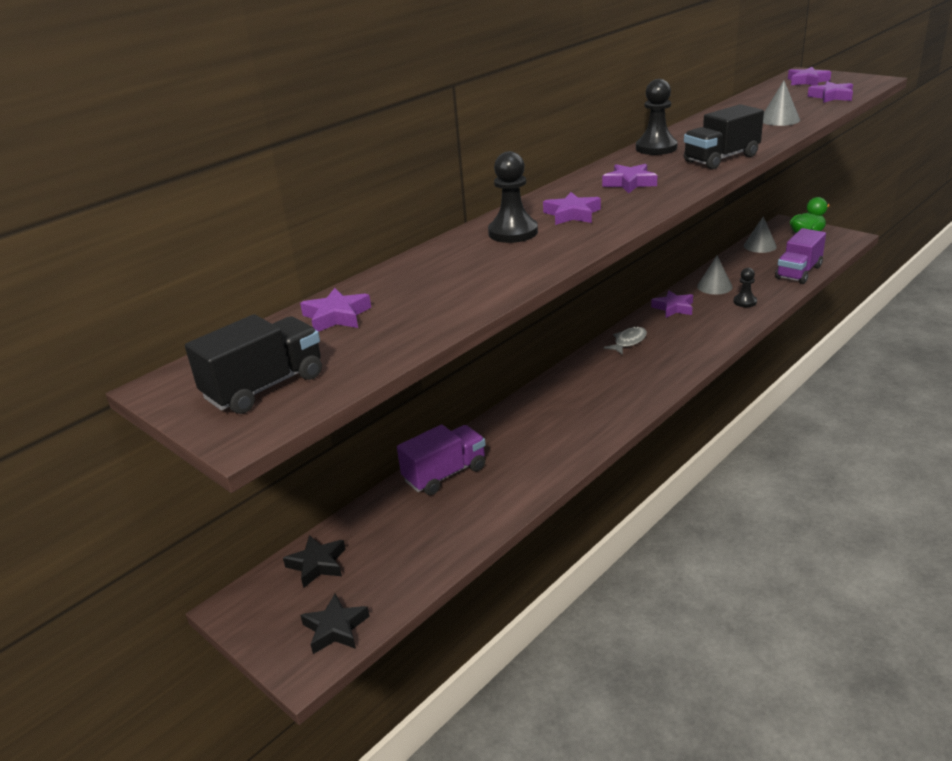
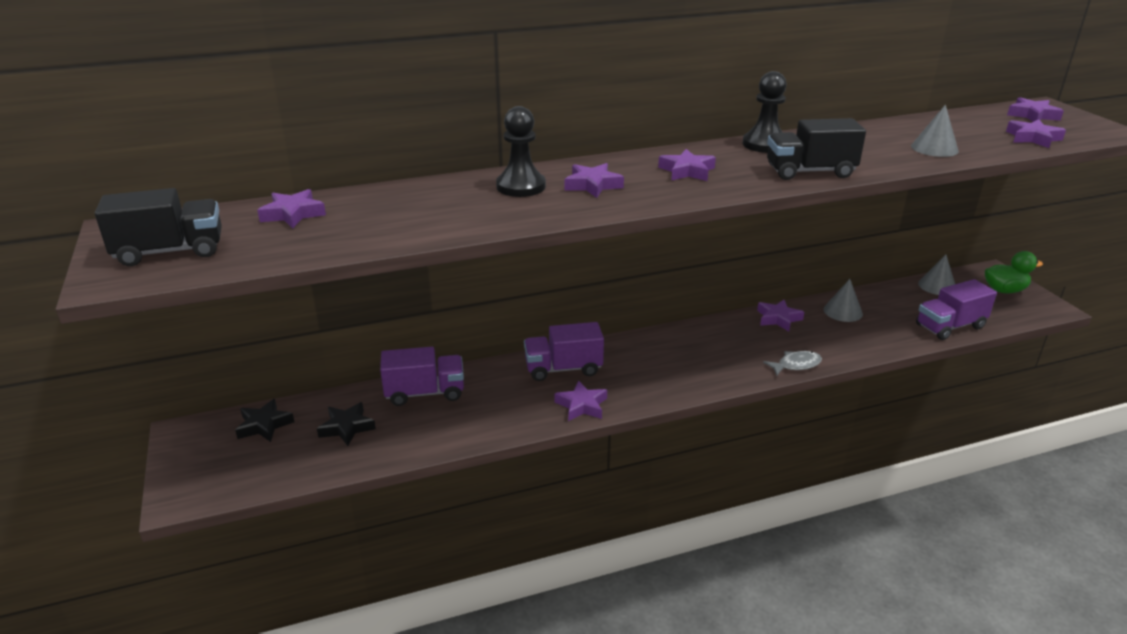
camera: 25 degrees right, 0 degrees up
(335, 628) = (225, 480): black star -> black star (347, 427)
(546, 408) = (563, 369): none -> purple truck
(594, 431) = (582, 405): none -> purple star
(628, 342) = (700, 336): grey fish -> grey fish (796, 365)
(745, 302) = (857, 337): black pawn -> none

